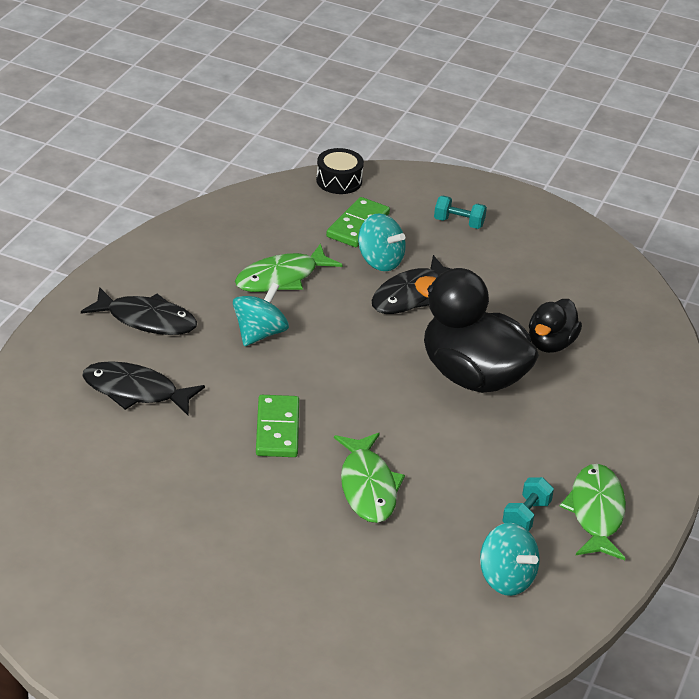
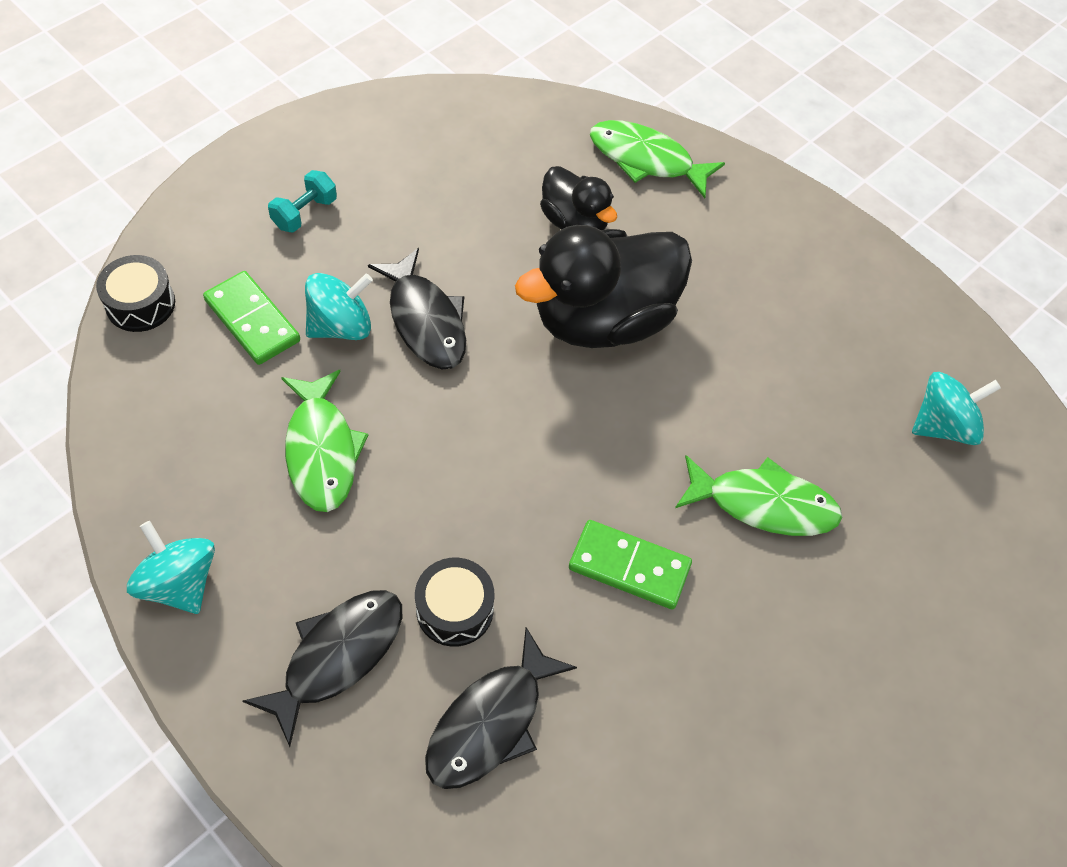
camera: 70 degrees left, 20 degrees up
(203, 359) = (454, 609): none -> black drum
(259, 334) = (429, 520): turquoise spinning top -> turquoise spinning top (179, 583)
(526, 516) = (852, 366): turquoise dumbbell -> none
(596, 512) = (861, 301): green fish -> green fish (646, 160)

